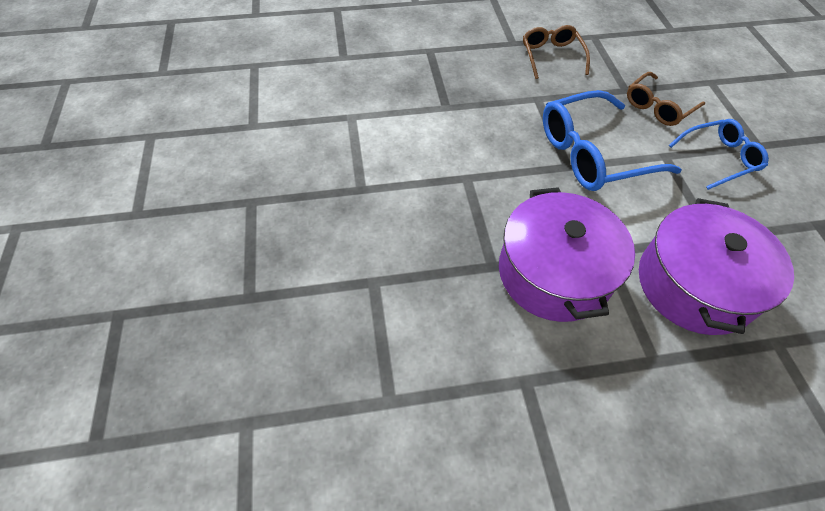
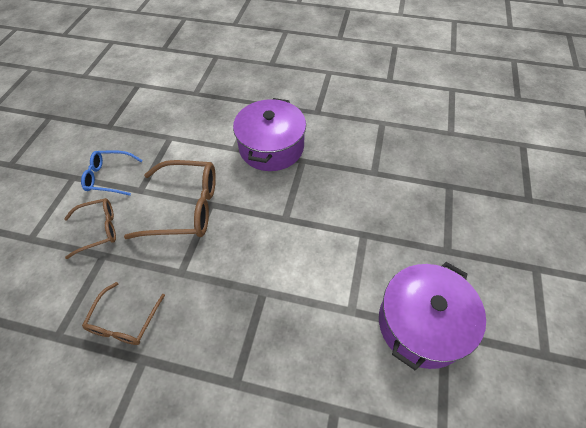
camera: 155 degrees left, 0 degrees up
(592, 154) = (186, 207): blue glasses -> brown glasses
(694, 284) = (205, 121): purple pot -> purple pot (422, 324)

